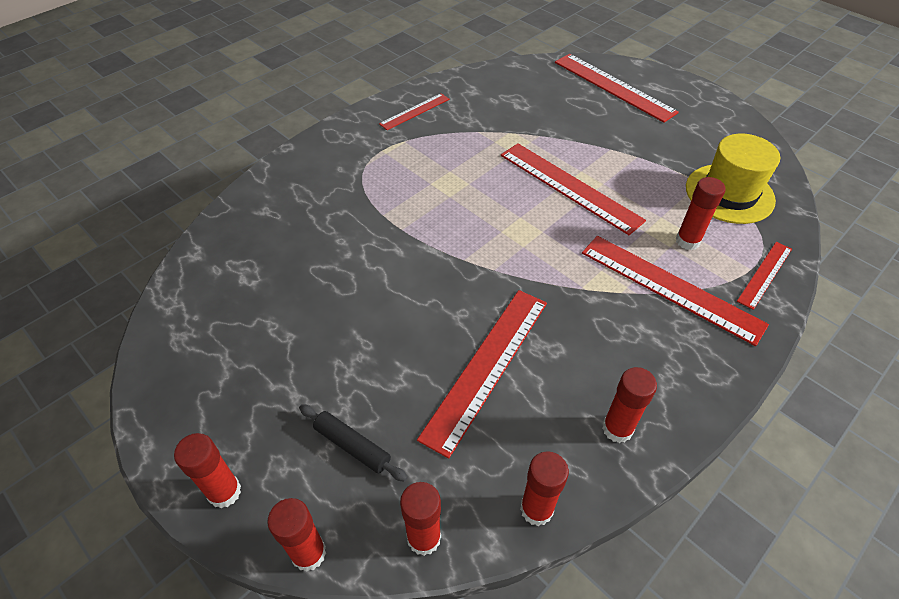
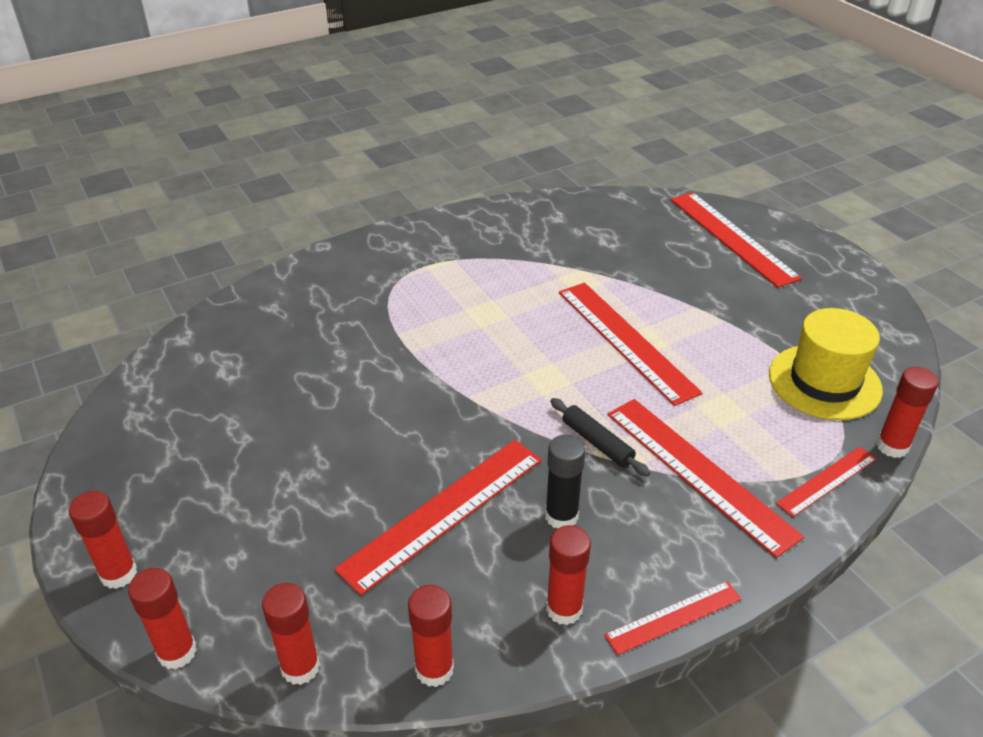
camera: 15 degrees right, 10 degrees down
(352, 446) = (265, 560): black rolling pin -> black rolling pin (597, 443)
(415, 111) = (480, 230): red ruler -> red ruler (673, 617)
(582, 348) = (561, 516): none -> black glue stick
(687, 241) = (745, 425): red glue stick -> red glue stick (892, 446)

